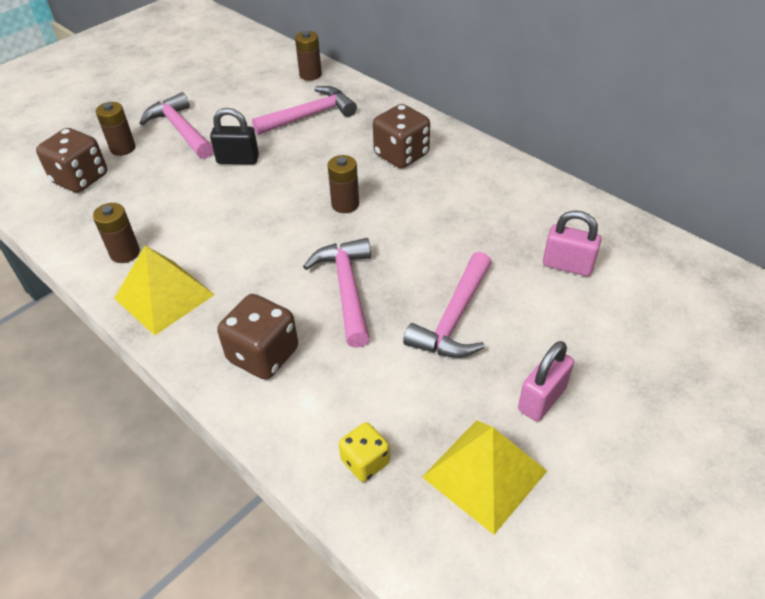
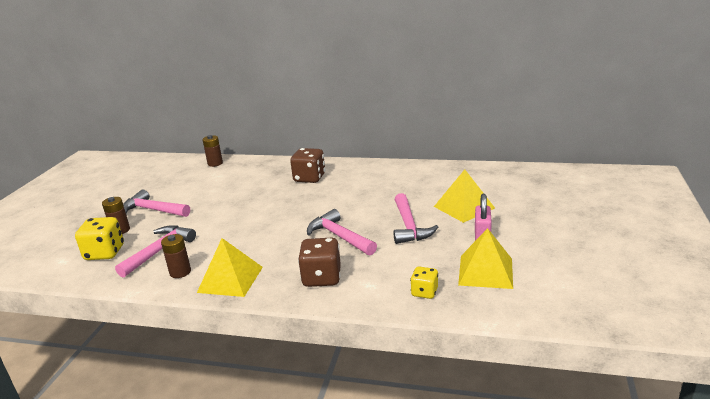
camera: 30 degrees left, 20 degrees down
(80, 179) = (105, 253): brown dice -> yellow dice
(238, 160) = (210, 210): black padlock -> none
(309, 116) = (235, 179): pink hammer -> pink hammer (159, 251)
(345, 204) = (299, 206): brown battery -> none
(567, 265) = (442, 189): pink padlock -> none
(568, 321) = (464, 207): none -> yellow pyramid

